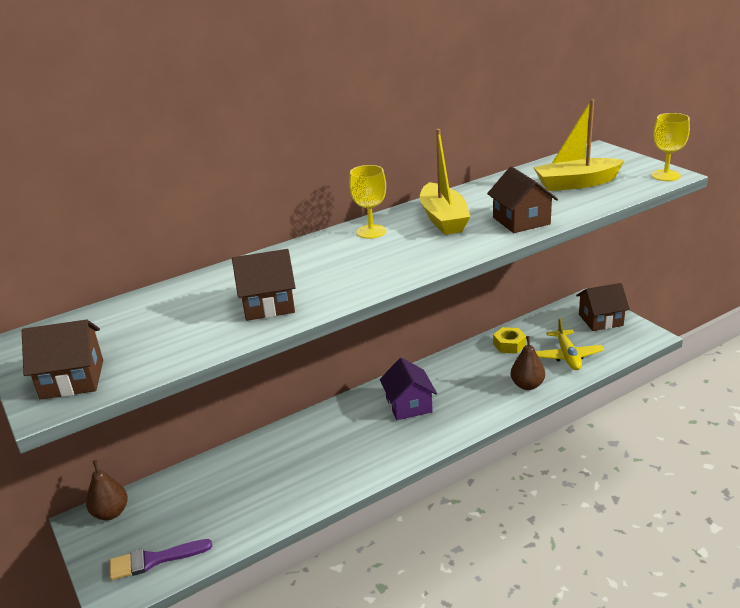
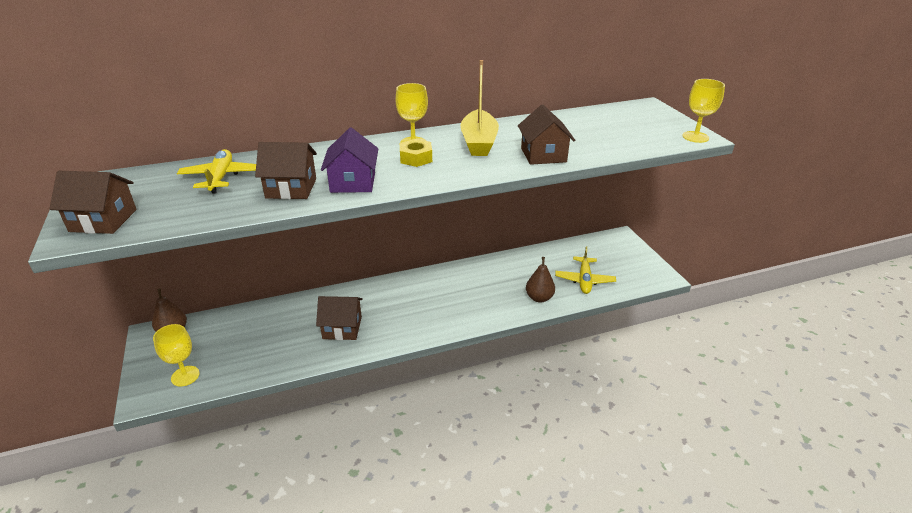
camera: 10 degrees right, 5 degrees up
(154, 560) = (185, 376): purple brush -> yellow goblet
(177, 308) = (221, 178): none -> yellow plane
(409, 405) = (435, 294): purple house -> purple house (353, 182)
(509, 345) = (540, 261): yellow nut -> yellow nut (416, 158)
(576, 183) = (611, 131): yellow boat -> none
(600, 320) = (626, 255): brown house -> brown house (342, 328)

